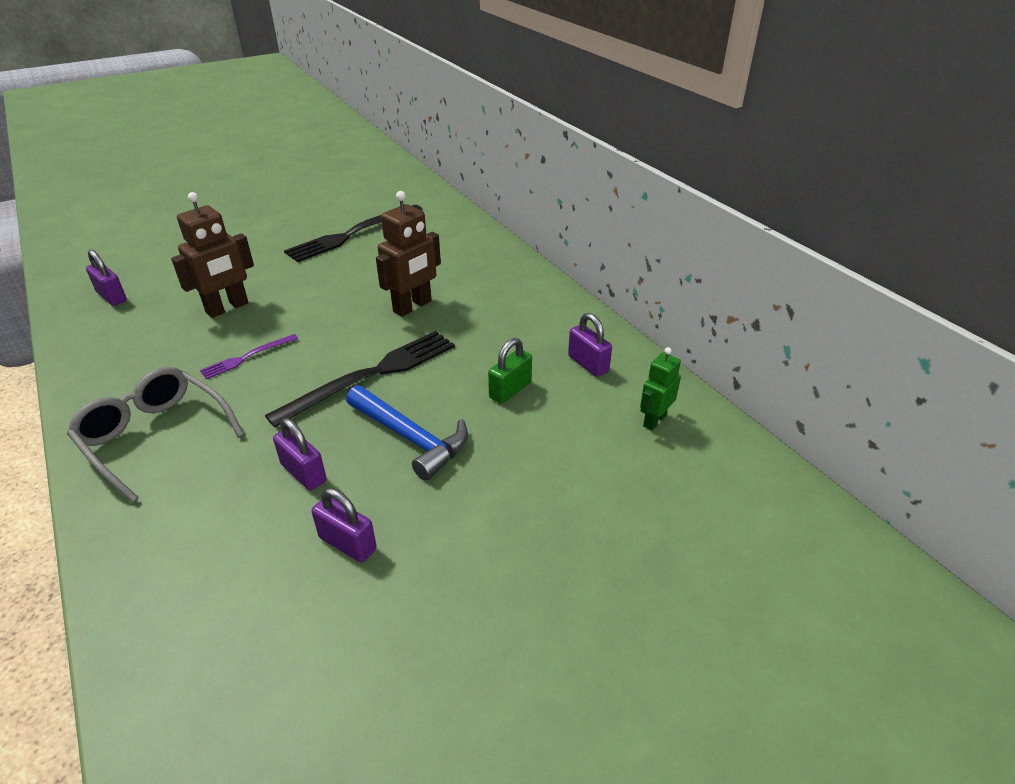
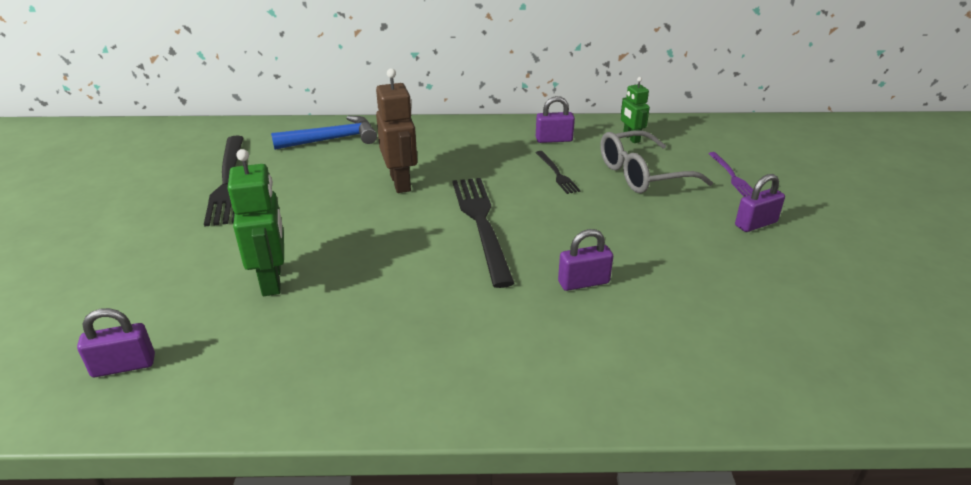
camera: 60 degrees left, 5 degrees down
(155, 437) = (463, 360): grey glasses -> grey glasses (642, 174)
(227, 308) = (272, 280): brown robot -> green robot
(247, 357) = (383, 283): purple fork -> purple fork (731, 176)
(347, 543) = (677, 278): purple padlock -> purple padlock (755, 224)
(411, 438) = (579, 225): blue hammer -> blue hammer (333, 139)
(510, 390) = (557, 173): green padlock -> black fork

